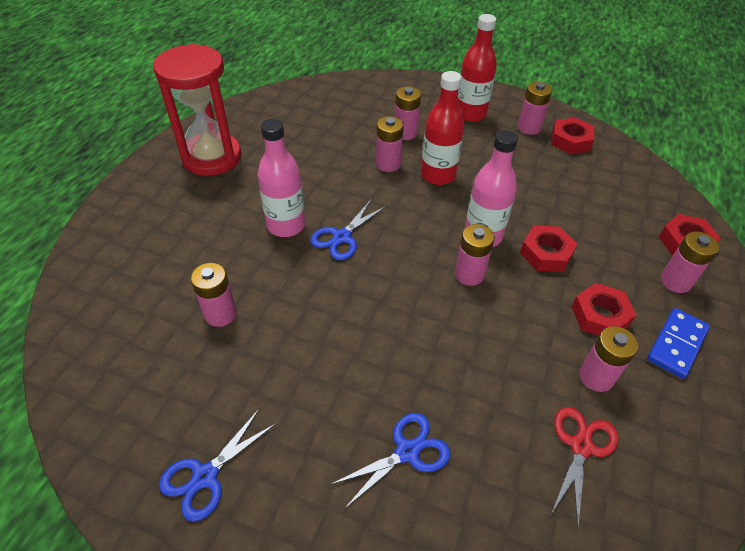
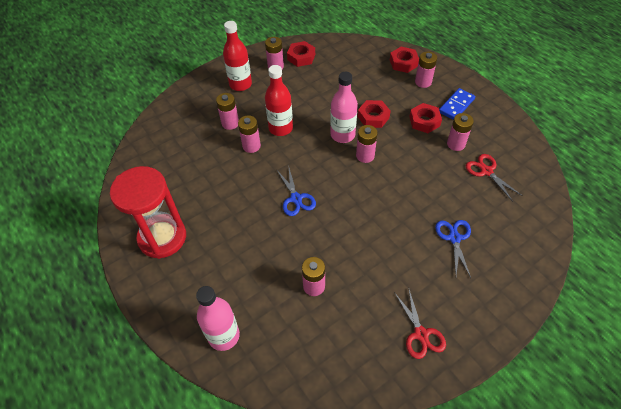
camera: 55 degrees left, 5 degrees up
(205, 476) = (421, 334): blue scissors -> red scissors
(286, 225) = (264, 222): pink bottle -> pink bottle (224, 336)
(676, 344) = (456, 105): blue domino -> blue domino turned 60 degrees clockwise

